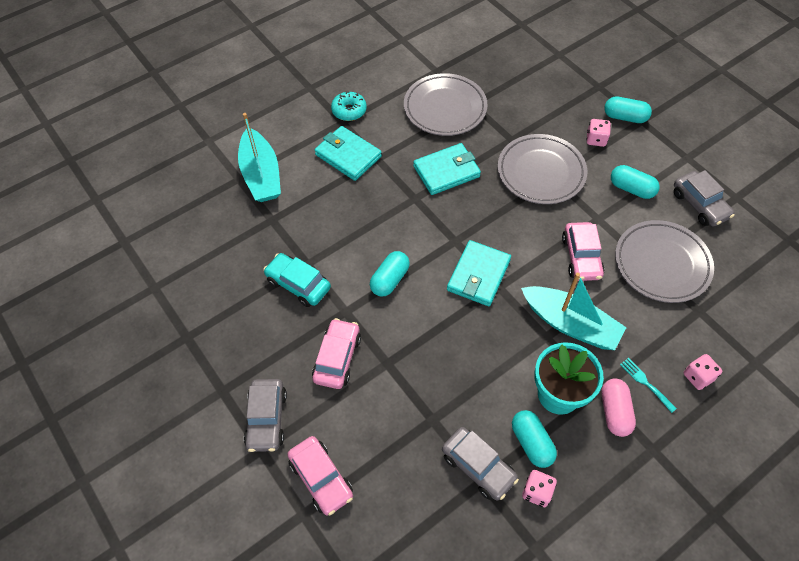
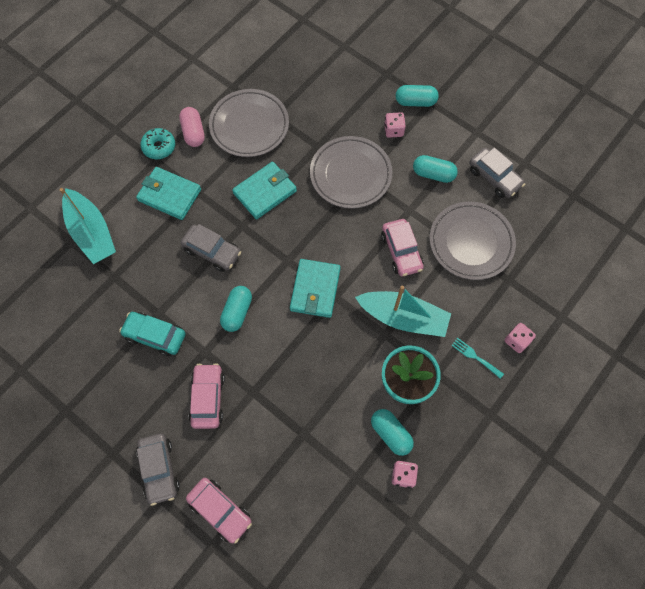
camera: 15 degrees left, 10 degrees up
(478, 466) = (350, 466): grey car -> grey car (212, 251)
(614, 412) = (454, 389): pink capsule -> pink capsule (193, 132)

